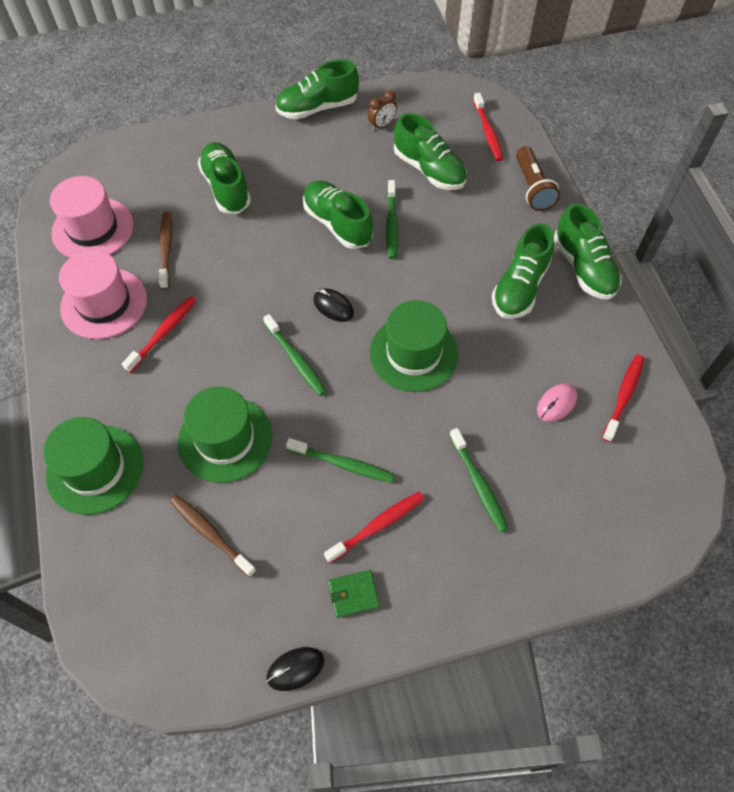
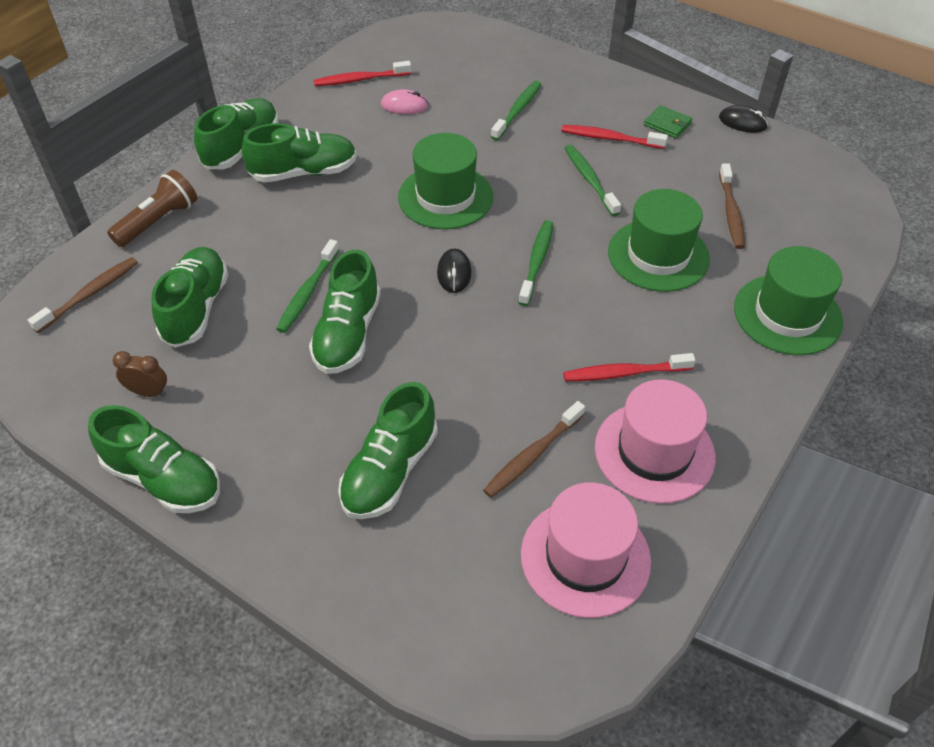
camera: 130 degrees left, 10 degrees down
(391, 224) = (308, 292): green toothbrush -> green toothbrush turned 150 degrees clockwise
(488, 132) = (90, 294): red toothbrush -> brown toothbrush

